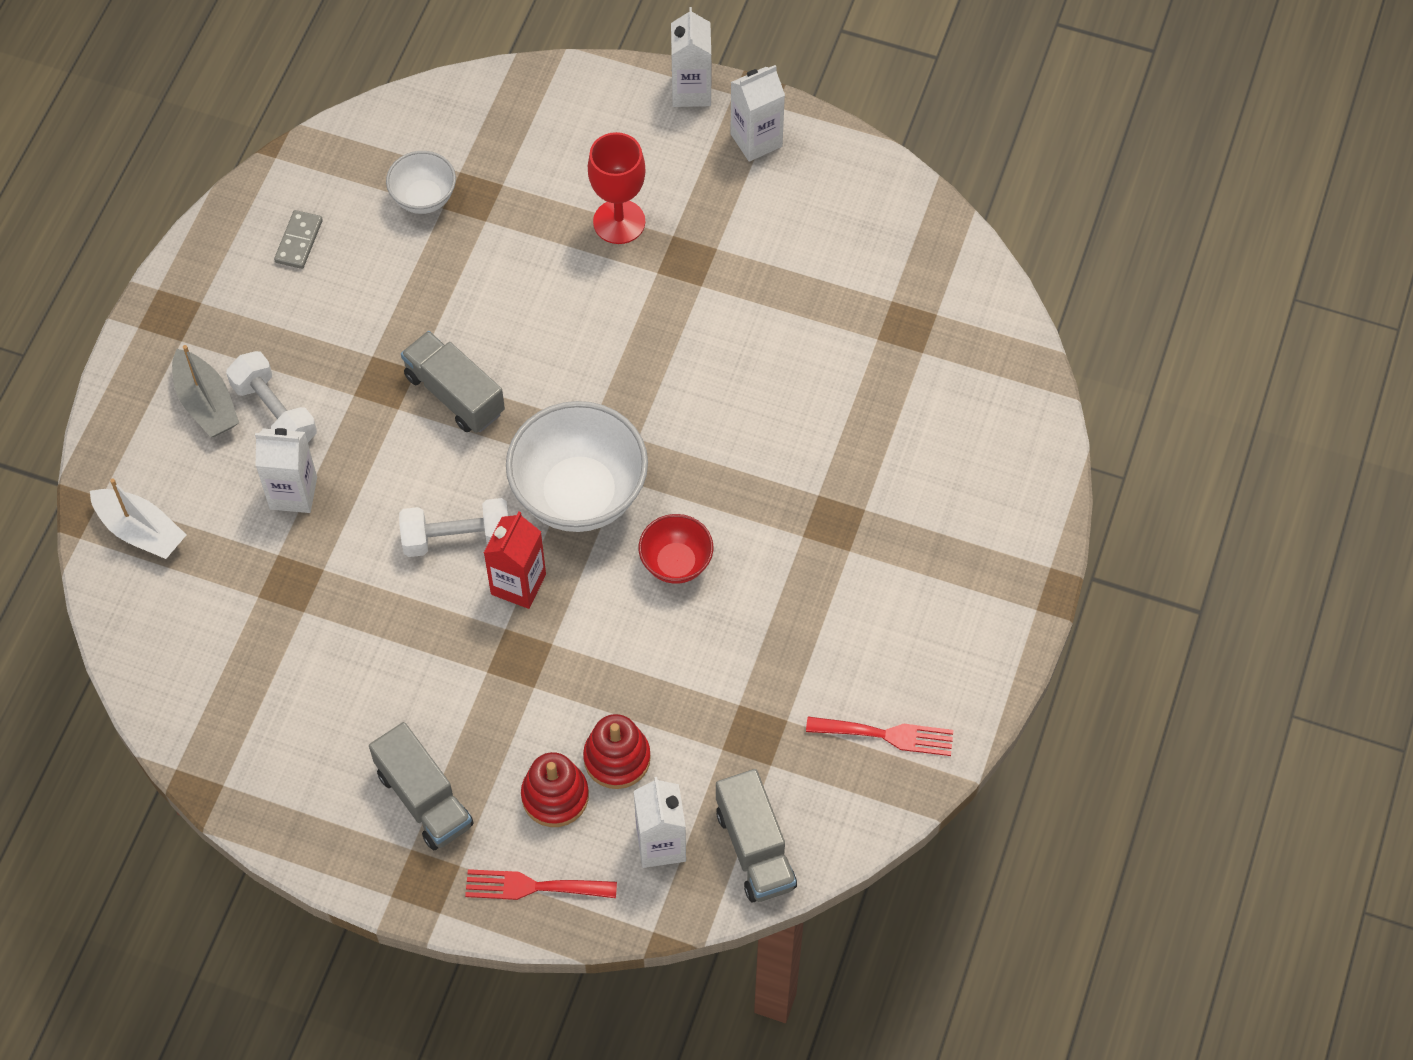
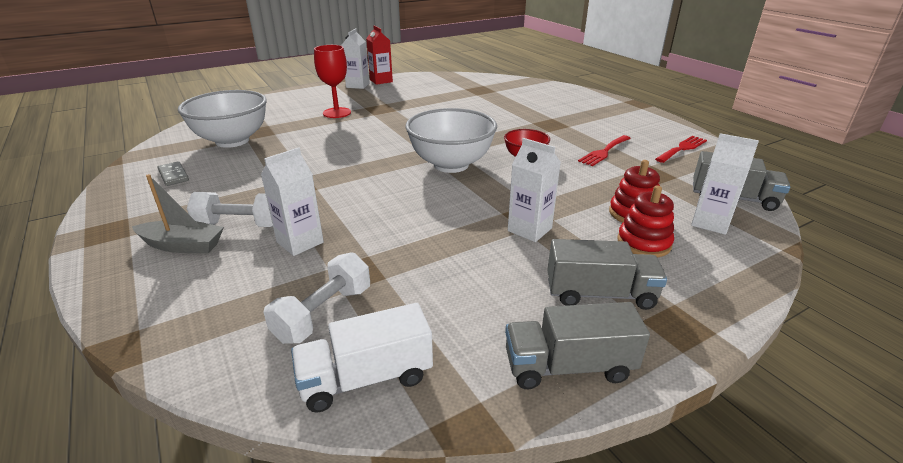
camera: 50 degrees left, 30 degrees down
(141, 531) = (201, 323): white boat -> none
(183, 696) = (366, 378): none -> white truck
(424, 198) = (232, 141): white bowl -> white bowl, size x1.90
(454, 394) = (340, 172): grey truck -> grey truck (568, 366)
(457, 538) = (422, 203): white dumbbell -> white dumbbell (323, 314)
(518, 584) = (478, 198): red carton -> red carton (381, 81)
(533, 887) = (716, 279): red fork -> red fork (604, 152)
(691, 91) = (315, 87): white carton -> white carton (529, 229)

